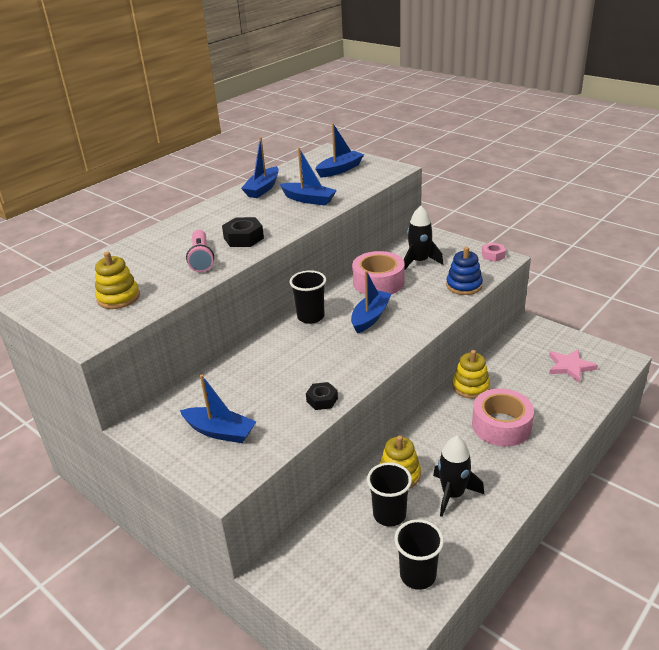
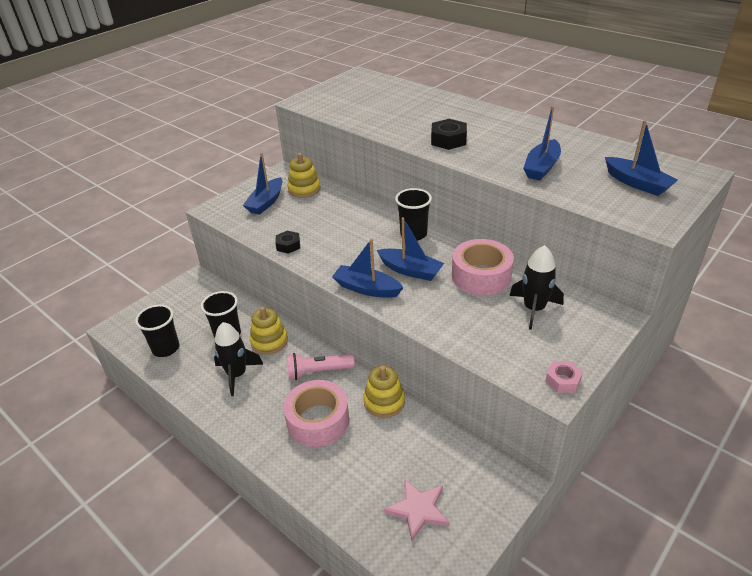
camera: 90 degrees right, 5 degrees up
(118, 297) = (353, 103): yellow stacking toy -> yellow stacking toy (304, 189)
(201, 259) = (410, 126): pink flashlight -> pink flashlight (318, 372)
(263, 189) = (566, 140): blue boat -> blue boat (367, 288)
(464, 285) = (477, 344): blue stacking toy -> none

